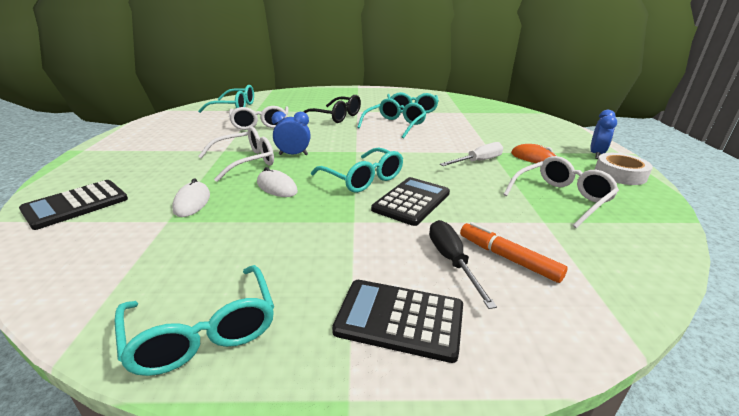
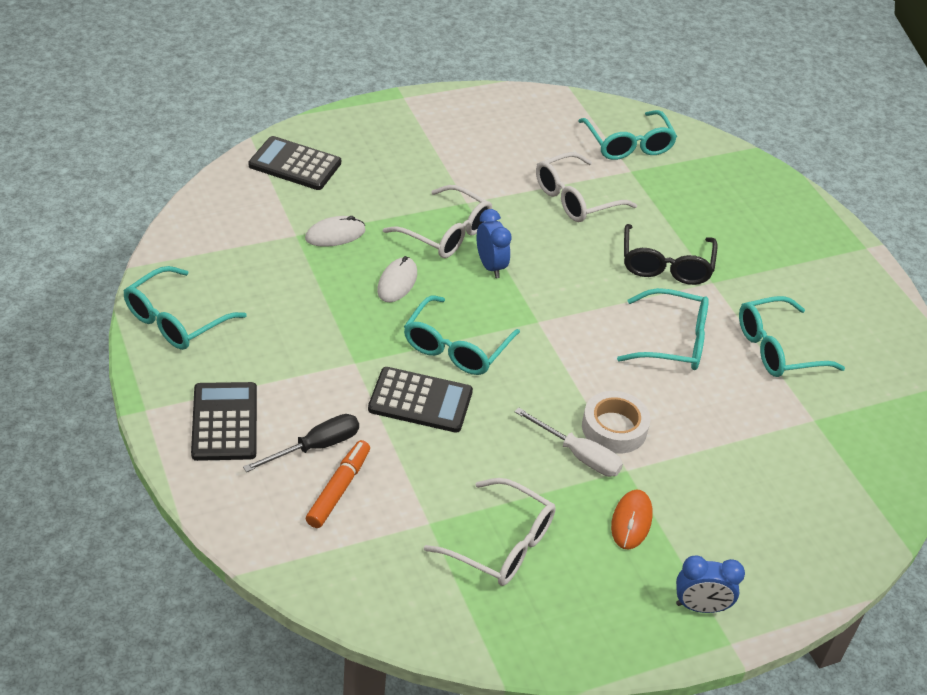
camera: 65 degrees right, 15 degrees up
(620, 174) = (626, 625): white tape -> white tape (614, 428)

